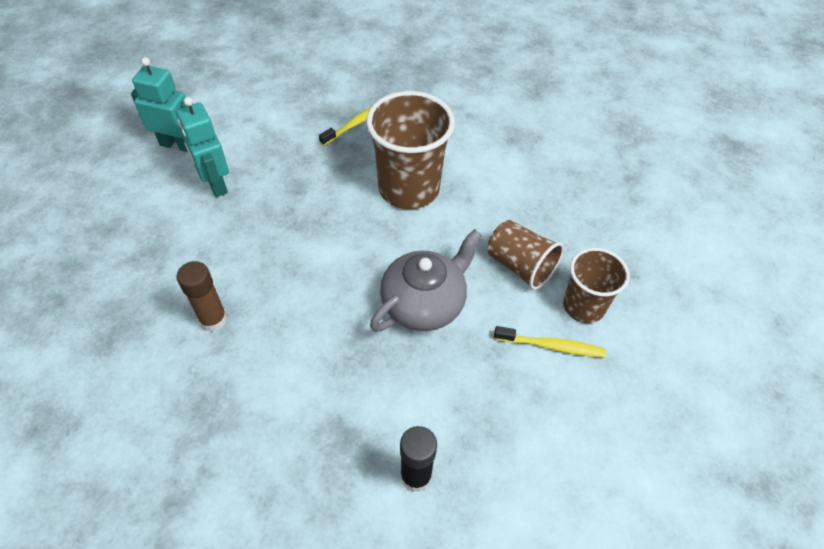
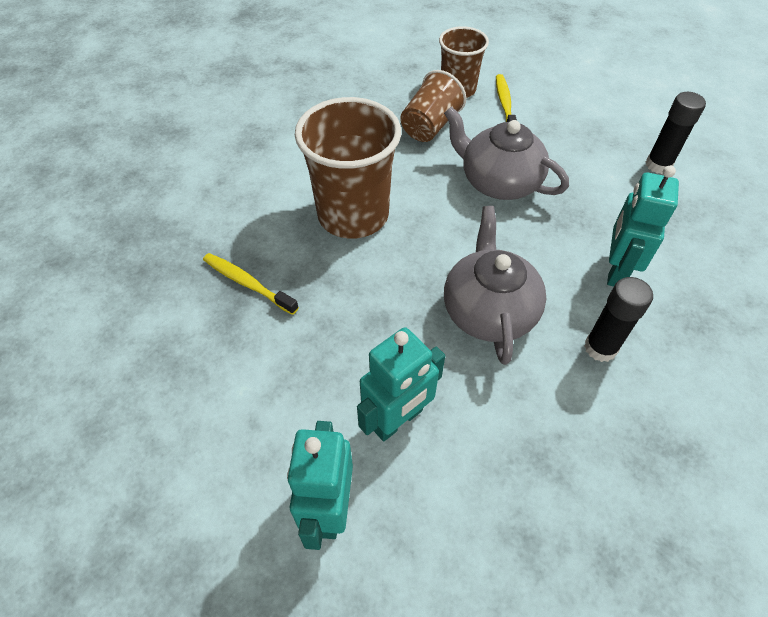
camera: 100 degrees left, 0 degrees up
(213, 319) = (600, 348): brown glue stick -> black glue stick
(279, 255) = (488, 310): none -> grey teapot
(284, 364) = (616, 270): none -> turquoise robot

